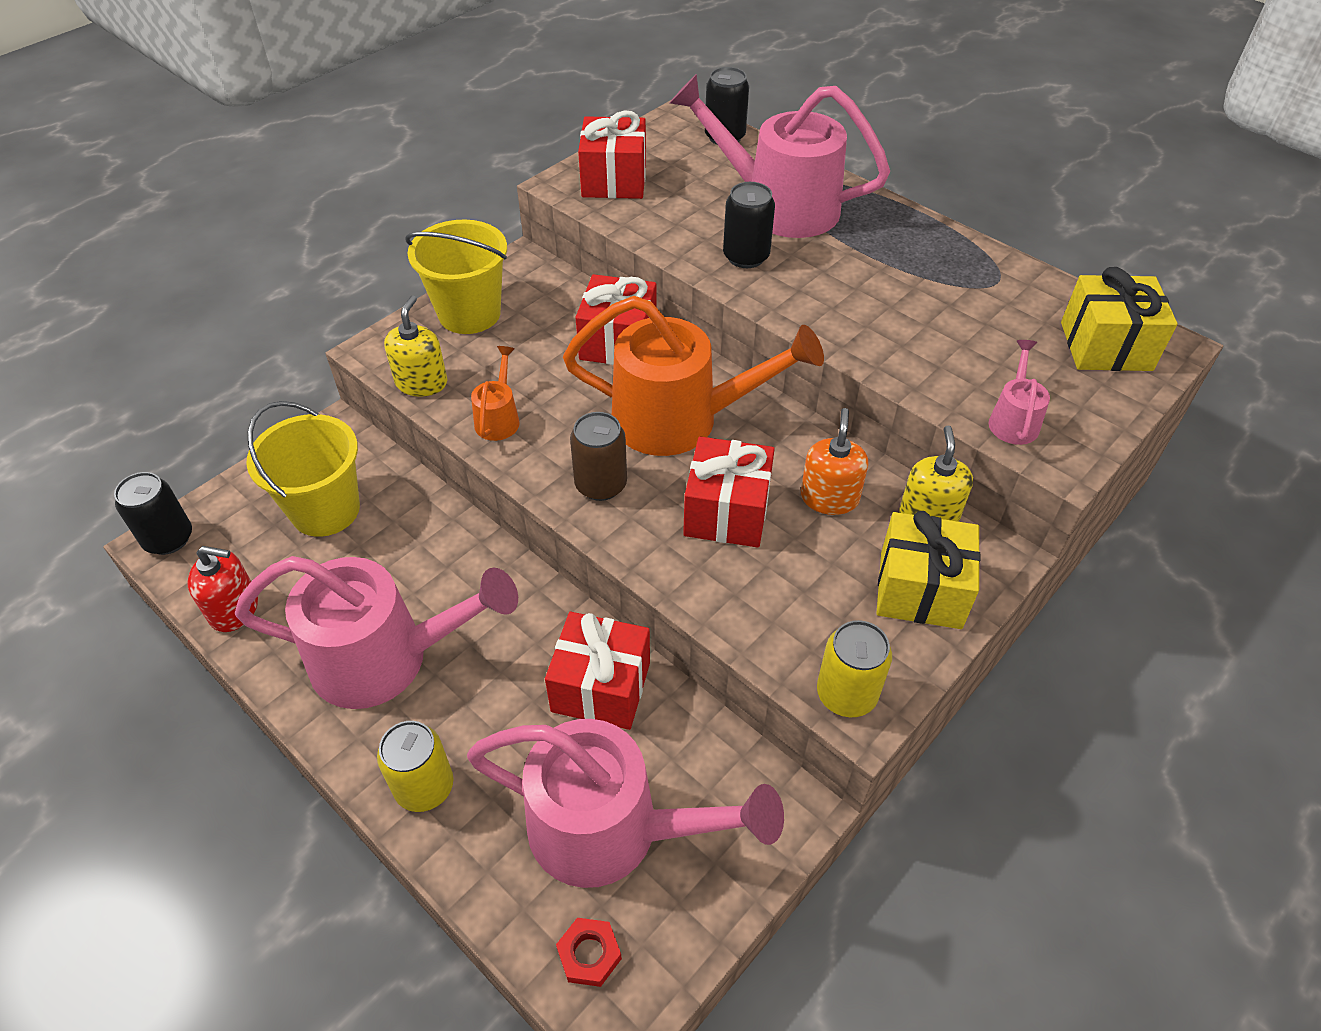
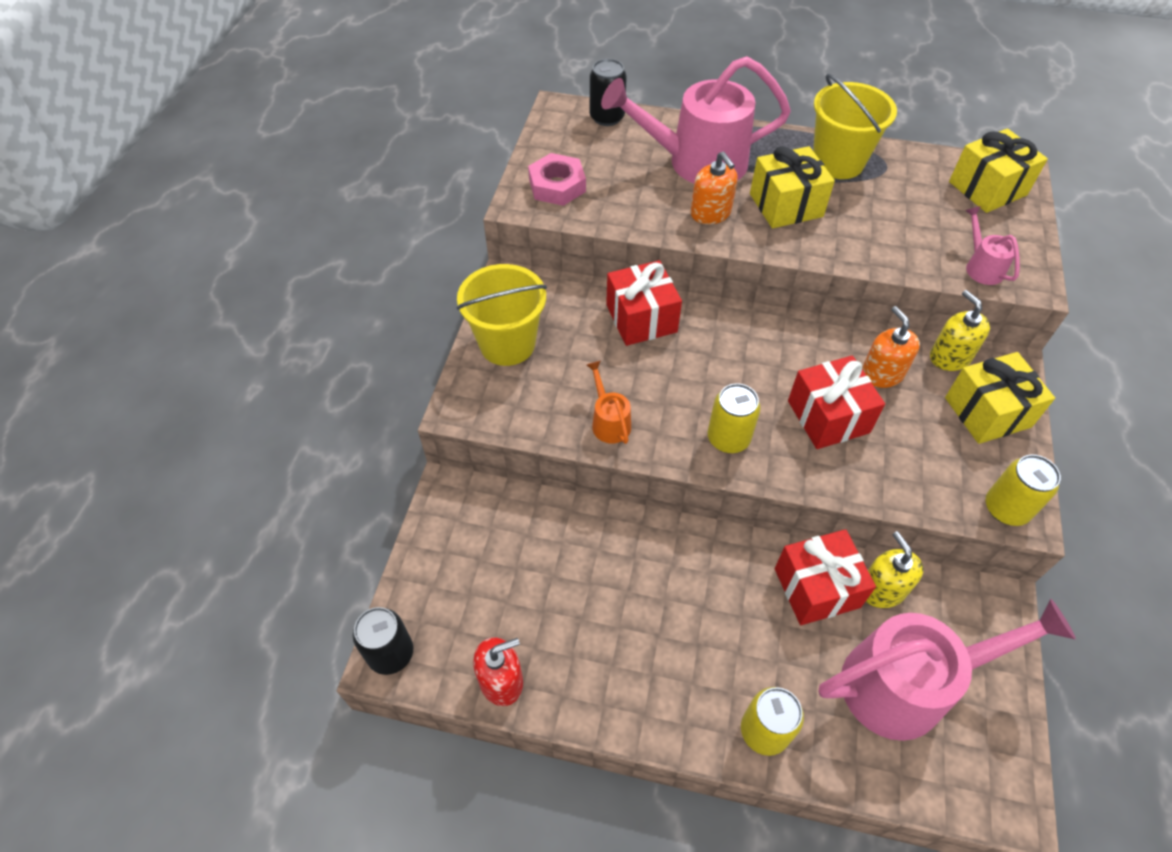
camera: 30 degrees left, 5 degrees up
(325, 510) = (500, 561): yellow bucket -> yellow bucket (838, 162)
(387, 658) = (654, 652): pink watering can -> none
(421, 383) = (522, 420): yellow soap dispenser -> yellow soap dispenser (882, 589)
(589, 954) = (964, 777): red nut -> none
(601, 485) = (728, 438): brown can -> yellow can
(614, 180) = (557, 186): red gift -> pink nut
(682, 420) = (739, 360): orange watering can -> none
(746, 257) = (710, 213): black can -> orange soap dispenser
(837, 278) = (786, 205): none -> yellow gift

